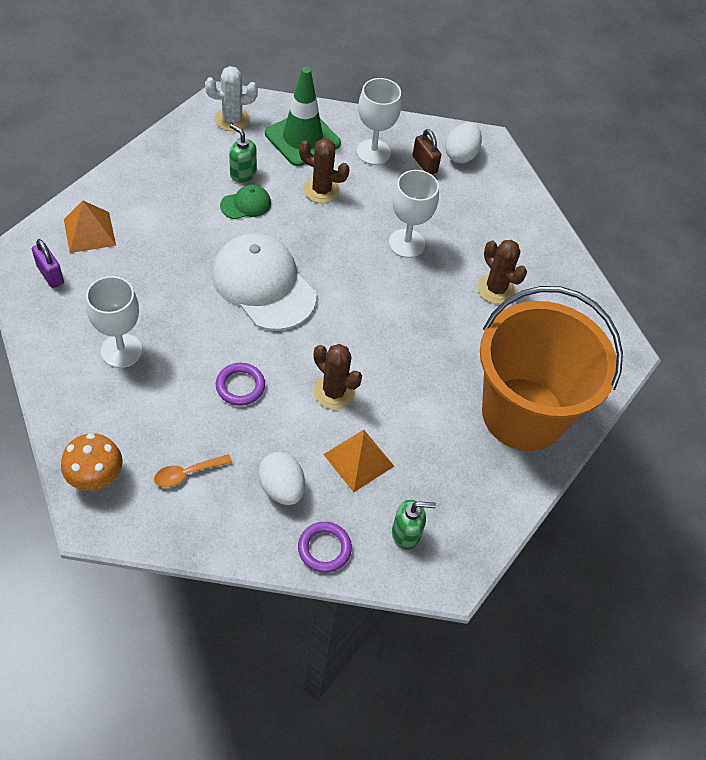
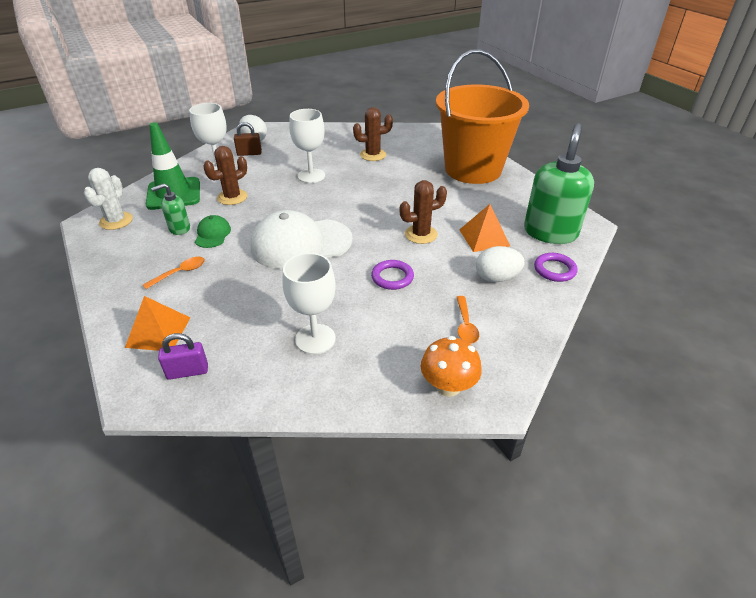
camera: 60 degrees left, 15 degrees down
(174, 208) = (180, 273): none -> orange spoon
(406, 534) = (550, 232): green soap dispenser -> green soap dispenser, size x2.04

